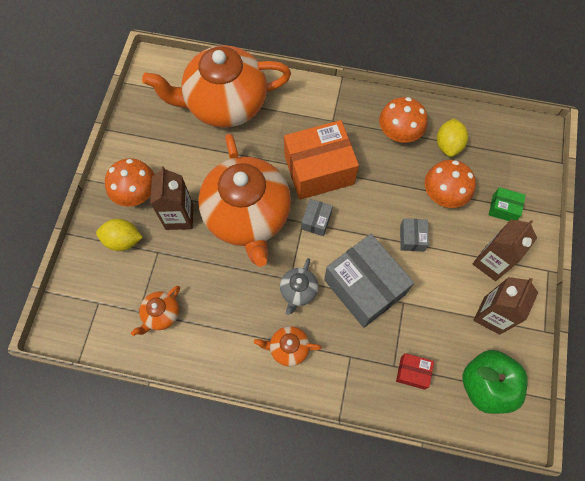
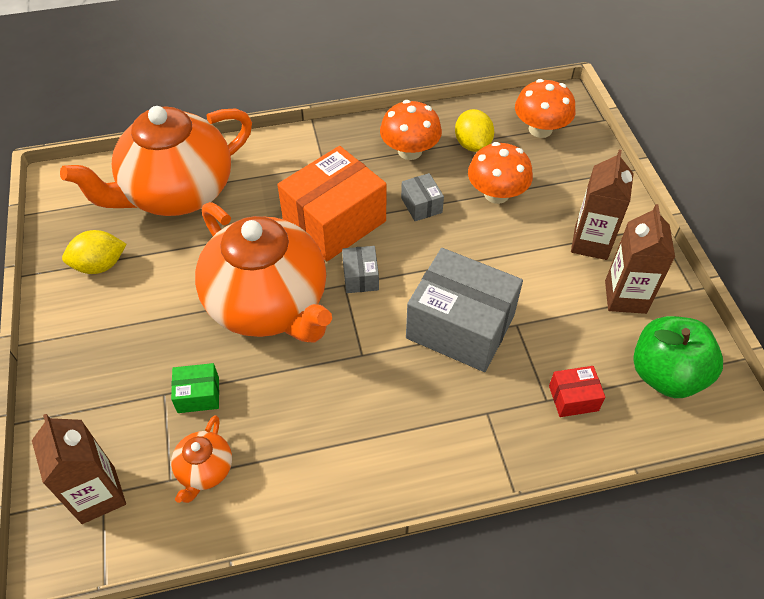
camera: 25 degrees left, 15 degrees down
(123, 240) = (106, 399): yellow lemon -> yellow lemon (100, 265)
(136, 193) = (100, 334): orange mushroom -> orange mushroom (540, 129)
(179, 217) = (175, 340): brown carton -> brown carton (98, 495)
(288, 348) = (402, 437): orange teapot -> none
(298, 291) = (380, 364): grey teapot -> none
(412, 238) = (486, 252): grey box -> grey box (421, 205)
(503, 208) = (570, 184): green box -> green box (198, 395)

